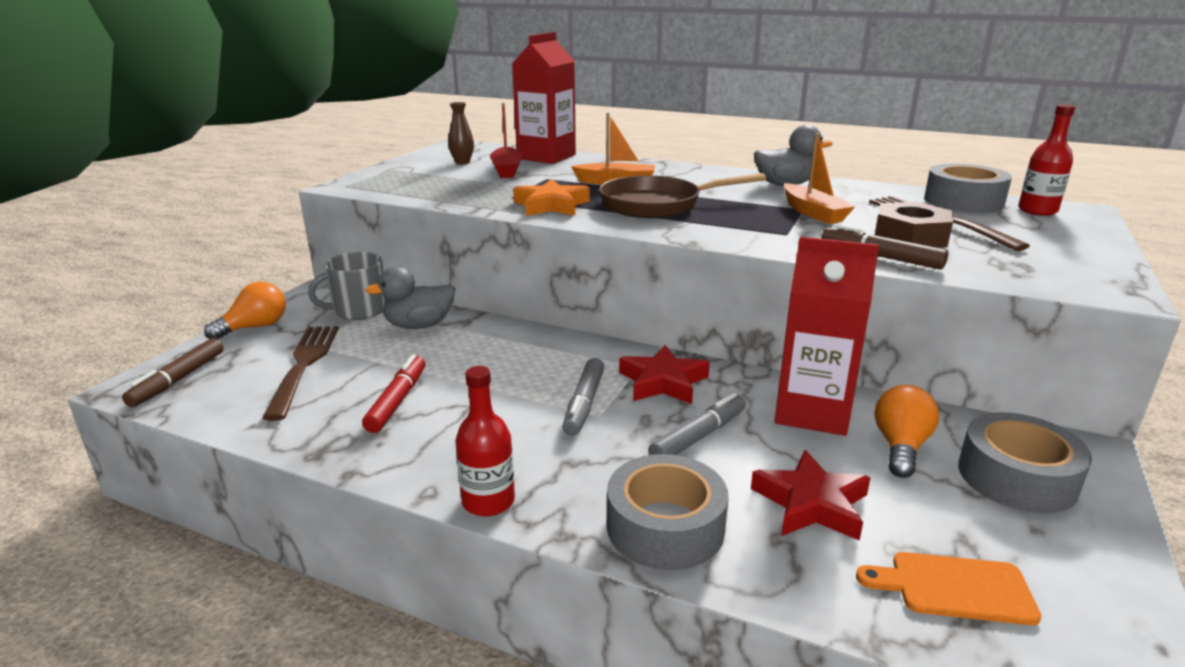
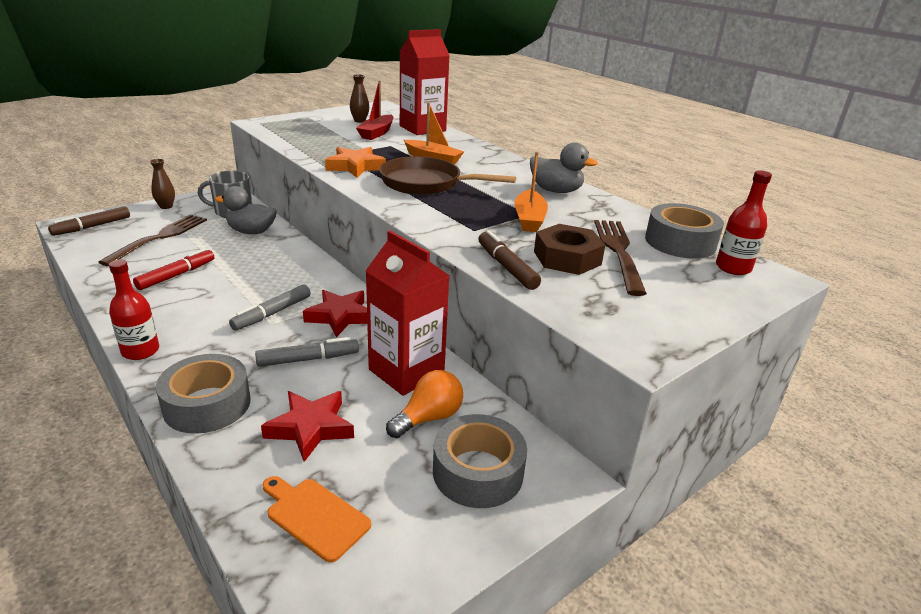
camera: 25 degrees right, 5 degrees up
(255, 327) = (166, 206): orange light bulb -> brown vase

